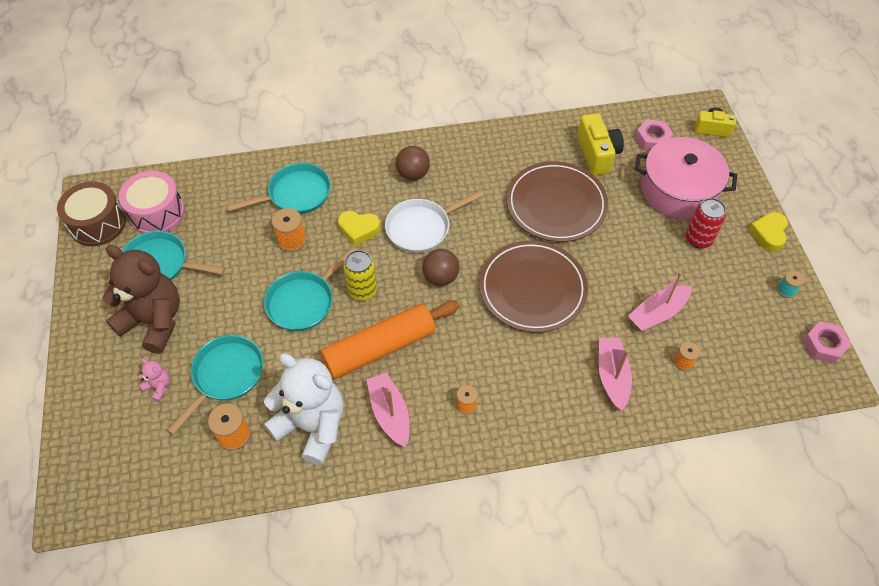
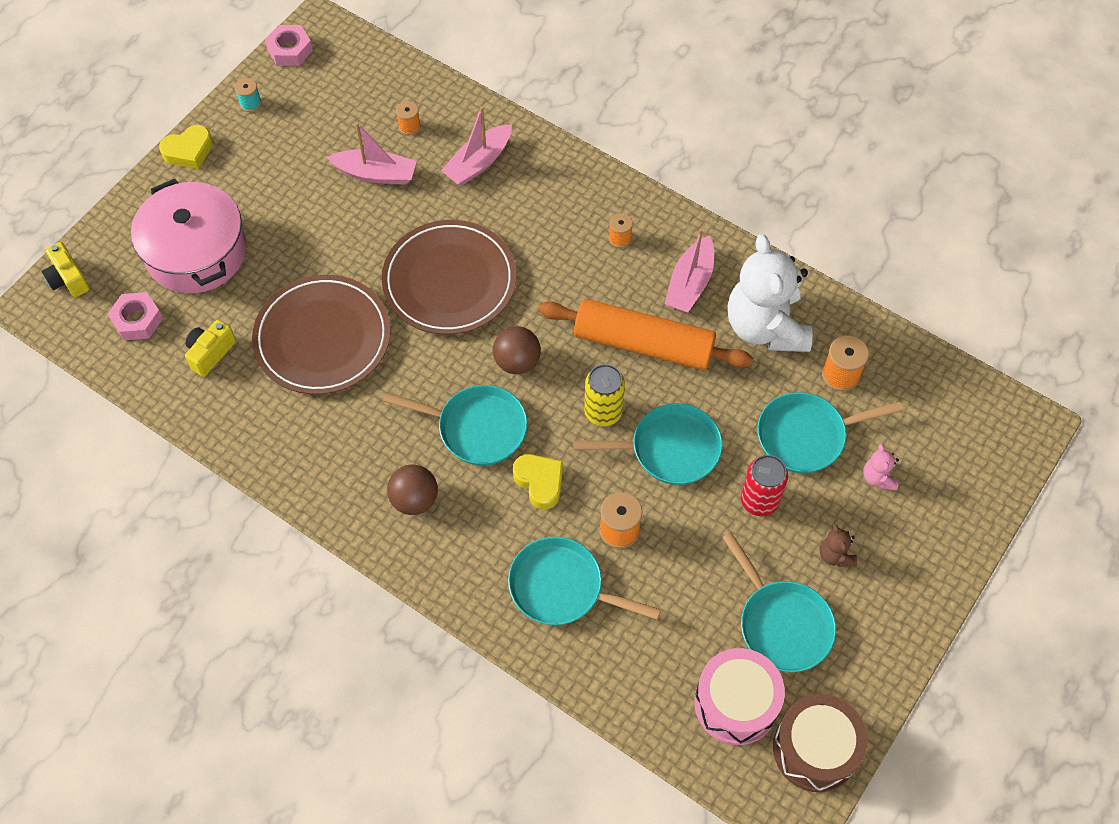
camera: 135 degrees left, 5 degrees up
(154, 321) = (835, 555): brown teddy bear -> brown teddy bear, size x0.40
(422, 228) = (476, 428): white pan -> turquoise pan
(597, 154) = (210, 353): yellow camera -> yellow camera, size x0.66
(698, 239) = (251, 197): red can -> red can (759, 500)

